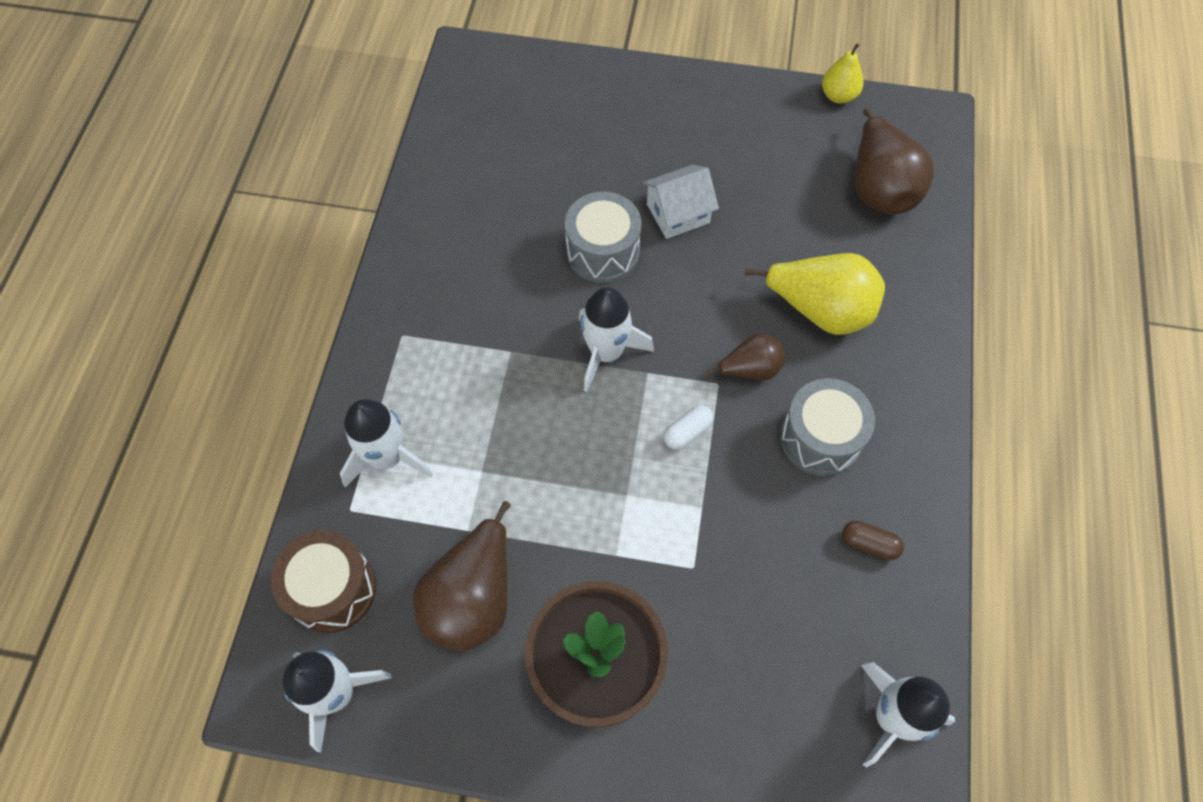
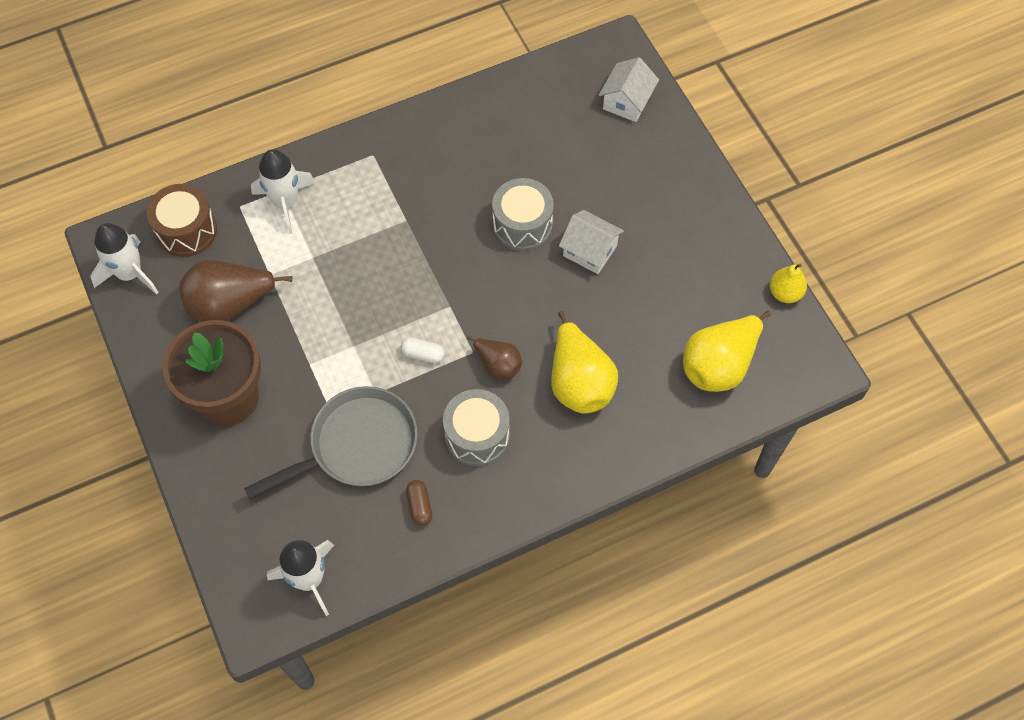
camera: 55 degrees right, 0 degrees up
(535, 86) = (627, 101): none -> white house
(606, 353) = (446, 274): white rocket -> none
(755, 564) = (357, 445): none -> grey pan
(879, 188) = (719, 365): brown pear -> yellow pear

